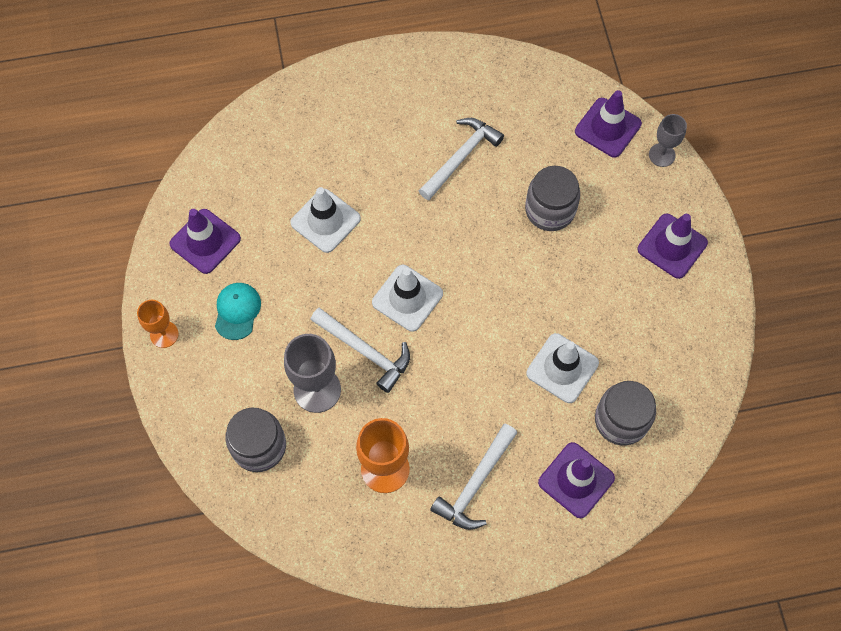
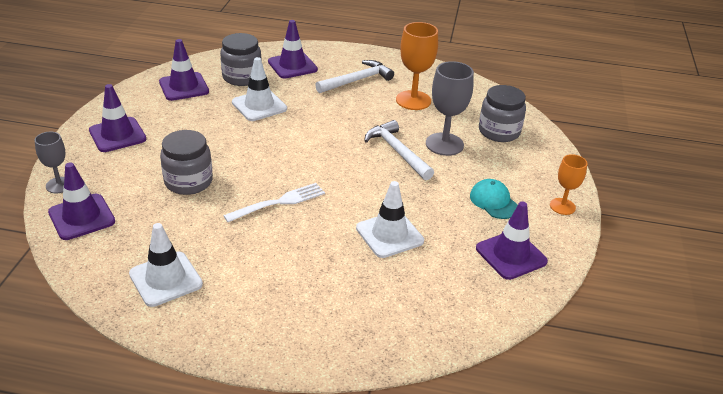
camera: 160 degrees left, 30 degrees down
(237, 311) = (494, 201): turquoise cap -> turquoise cap turned 120 degrees clockwise
(407, 298) = (346, 168): white traffic cone -> white traffic cone (166, 279)
(447, 219) = (279, 202): none -> white fork
(461, 157) = (233, 239): white hammer -> none
(673, 365) = (184, 87): none -> purple traffic cone

